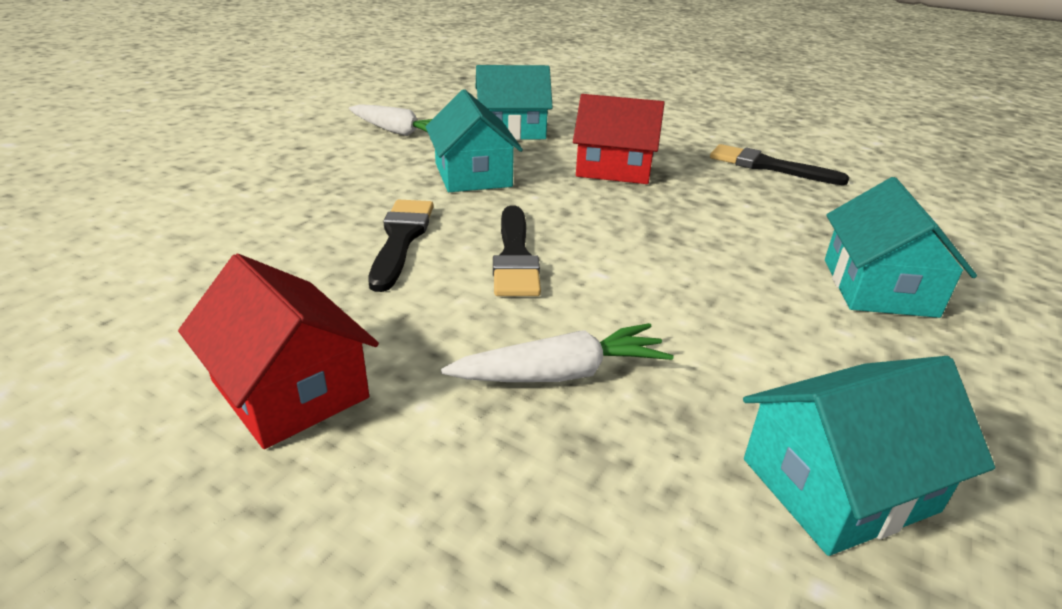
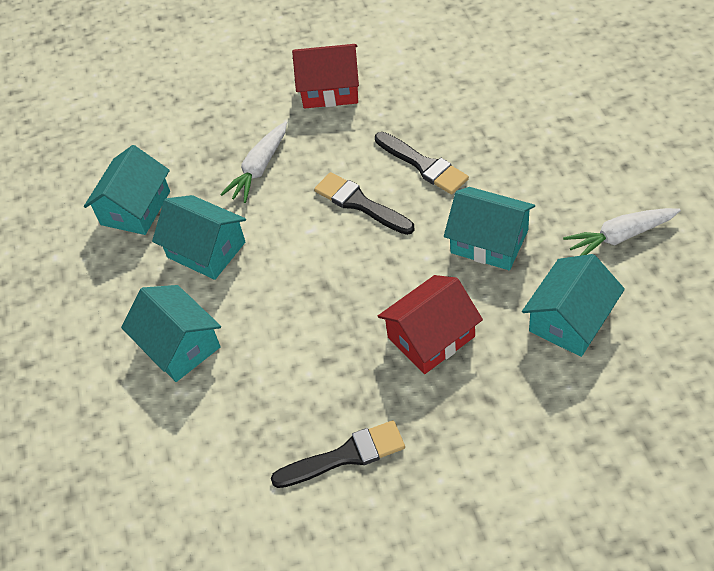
camera: 140 degrees right, 20 degrees up
(757, 341) = (206, 250): none -> turquoise house

